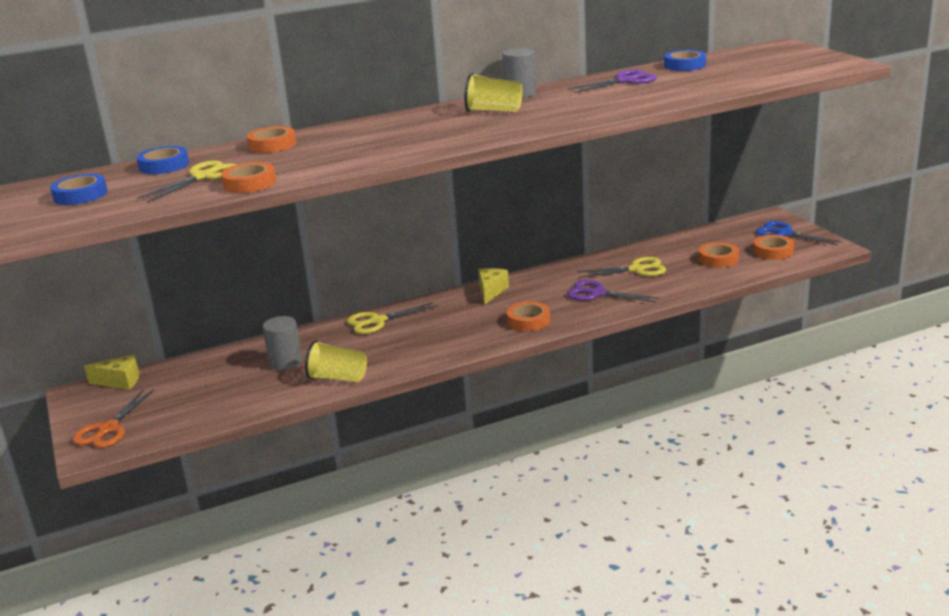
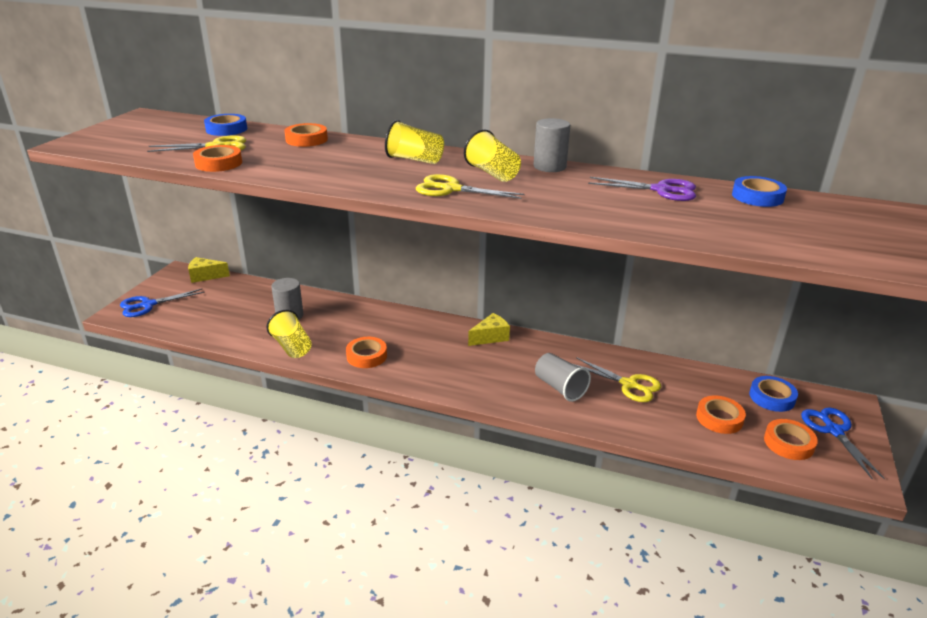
camera: 40 degrees right, 5 degrees up
(80, 195) = (146, 131): blue tape -> blue tape (772, 397)
(108, 429) = (148, 305): orange scissors -> blue scissors
(120, 381) = (205, 276): yellow cheese -> yellow cheese turned 135 degrees clockwise
(377, 321) = (385, 317): yellow scissors -> yellow scissors (451, 189)
(410, 124) = (415, 160): none -> yellow cup
(528, 321) = (471, 379): orange tape -> orange tape (366, 356)
(597, 293) = (560, 388): purple scissors -> grey cup

